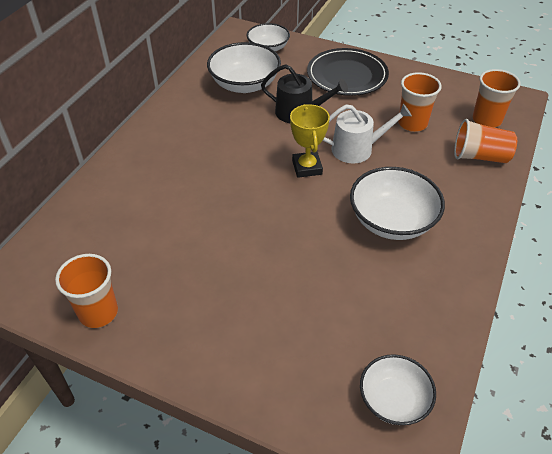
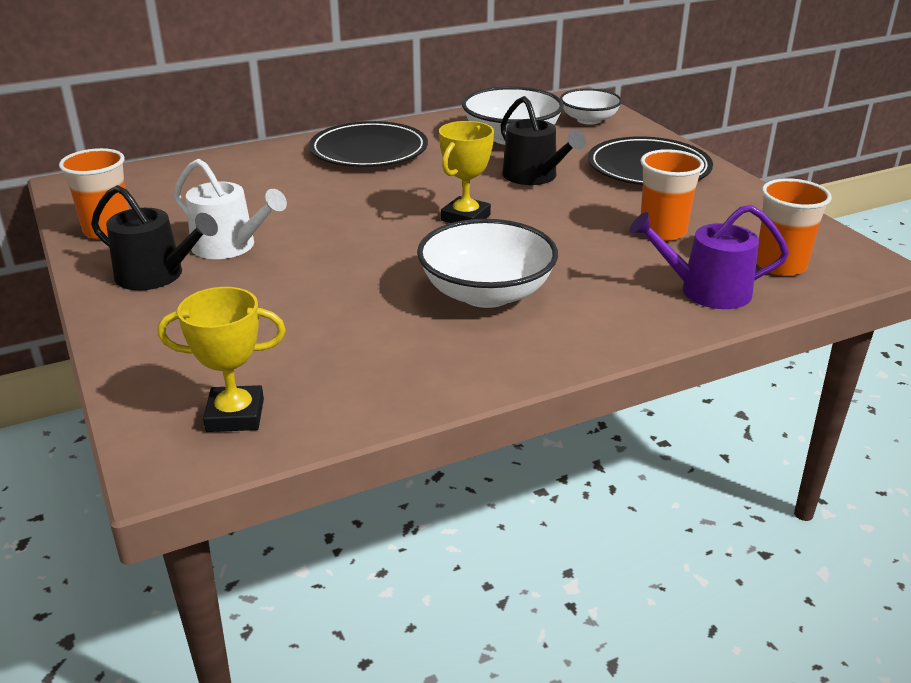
camera: 40 degrees right, 15 degrees down
(174, 138) = (369, 150): none -> black plate
(193, 329) = (156, 275): none -> black watering can
(357, 149) = (551, 226): white watering can -> white watering can (229, 246)
(393, 400) = (235, 415): white bowl -> yellow trophy
(479, 156) = (706, 291): orange cup -> purple watering can

